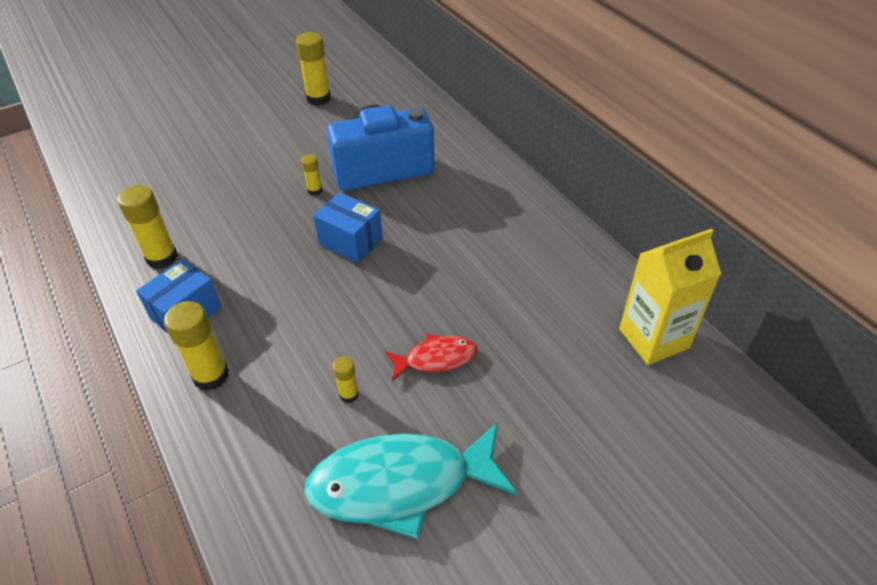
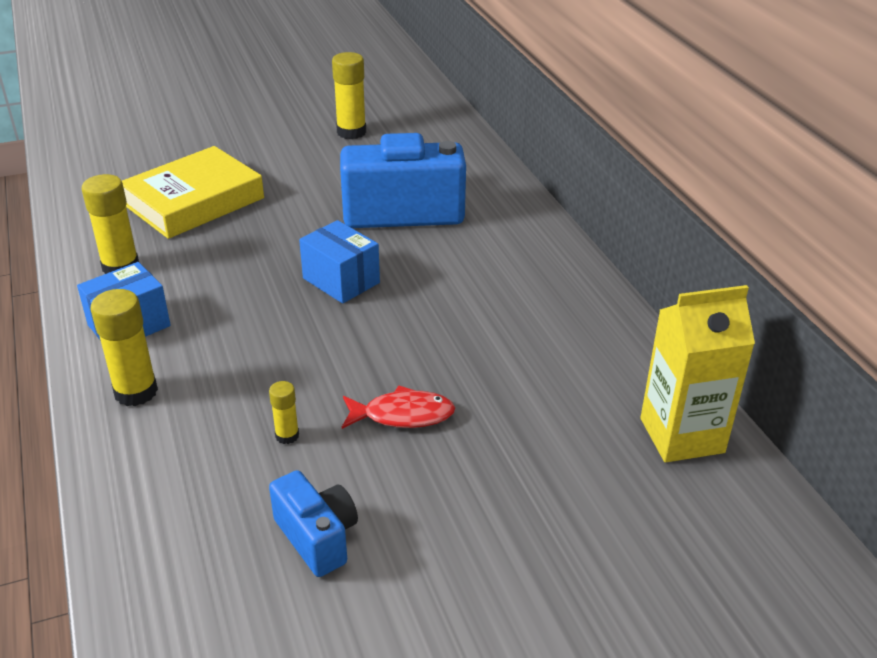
camera: 10 degrees right, 10 degrees down
(206, 184) = (194, 201): none -> yellow book
(315, 190) = (316, 224): yellow glue stick -> none
(400, 484) = (317, 537): turquoise fish -> blue camera

